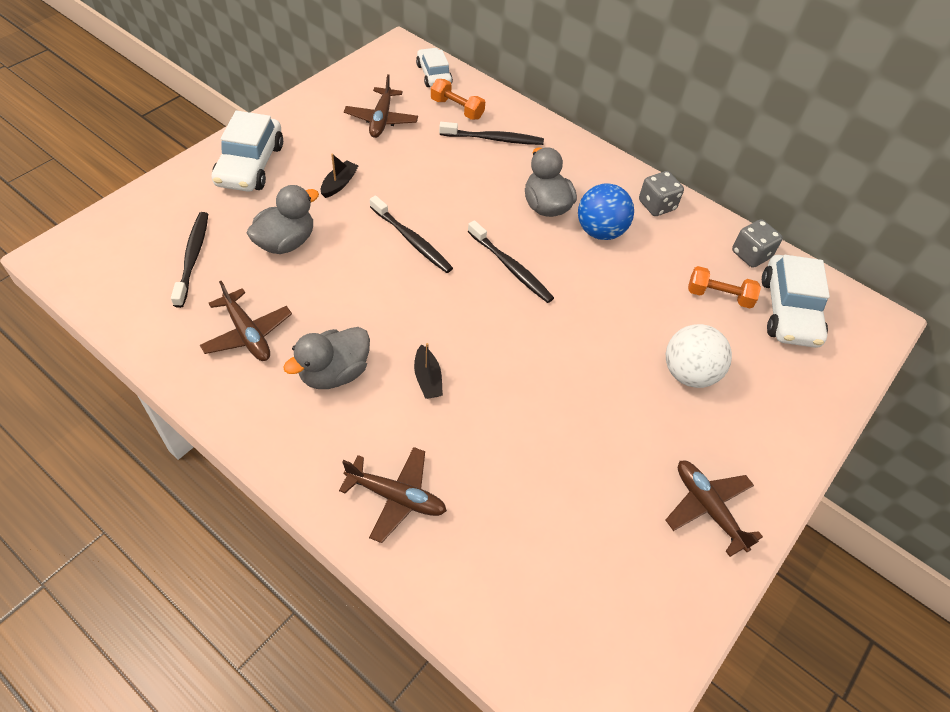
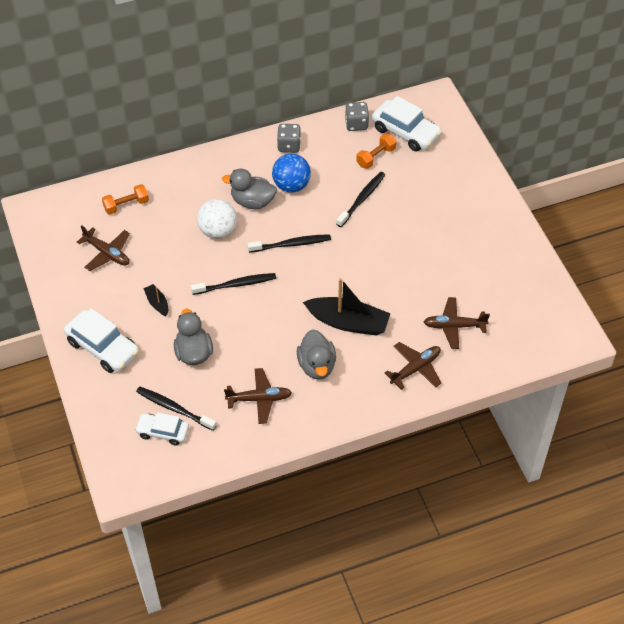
camera: 55 degrees left, 0 degrees up
(428, 379) = (348, 322): black boat -> black boat, size x2.10
(434, 75) = (79, 202): white car -> white car (163, 432)
(493, 139) = (171, 199): black toothbrush -> black toothbrush (362, 199)
(689, 373) = (417, 201): white ball -> white ball (218, 231)
(708, 508) = (498, 239): brown plane -> brown plane (454, 326)

